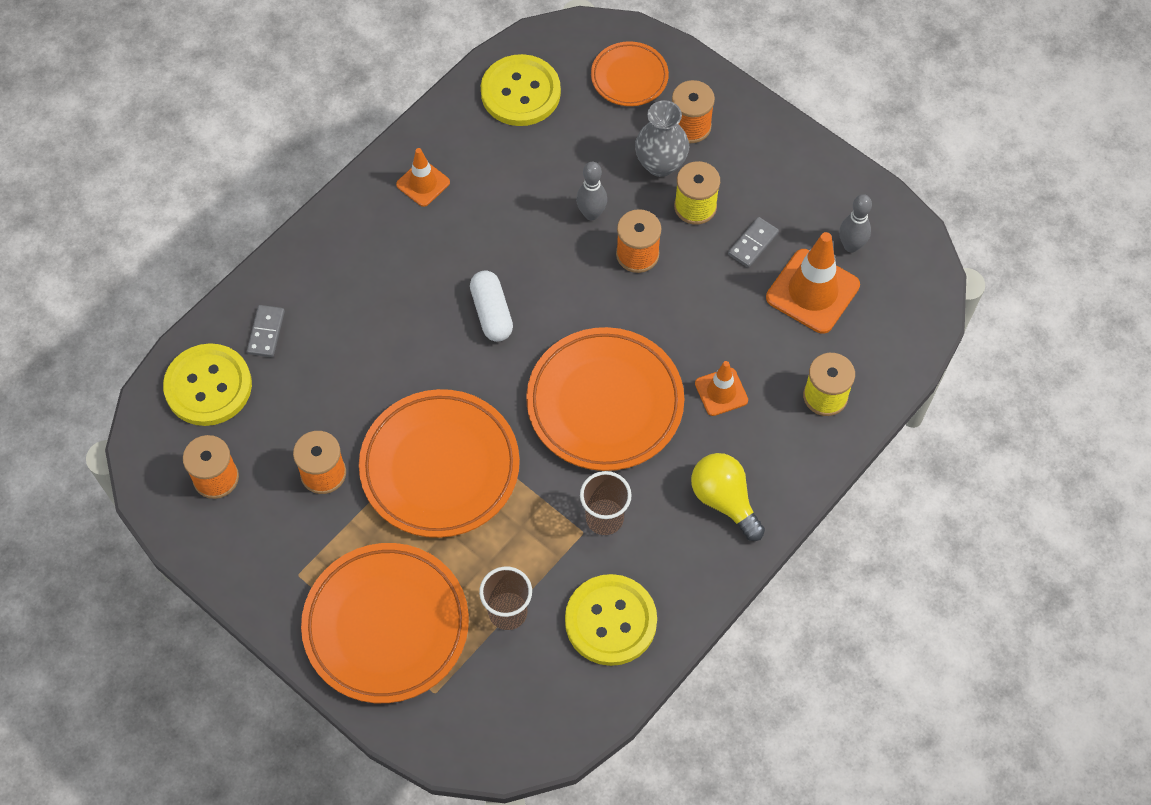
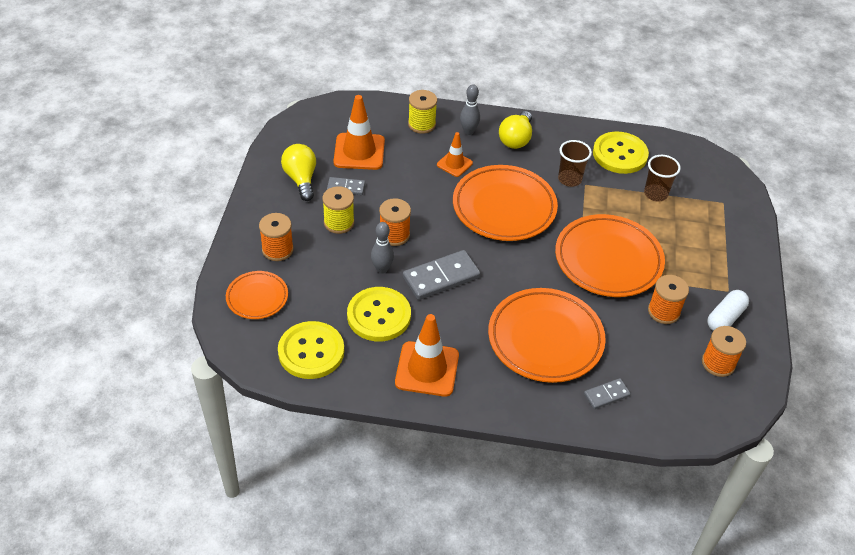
camera: 125 degrees left, 15 degrees down
(208, 386) = (669, 404): yellow button -> yellow button (379, 316)
(386, 626) = (713, 238): orange plate -> orange plate (545, 339)
(423, 183) = (427, 369): orange traffic cone -> orange traffic cone, size x1.74
(492, 313) = (491, 284): white capsule -> white capsule (725, 318)
(538, 267) = (441, 277): none -> grey domino
(660, 164) = (318, 252): grey vase -> none
(798, 202) = (301, 179): none -> yellow light bulb
(851, 246) = (315, 147): grey bowling pin -> grey bowling pin (468, 131)

